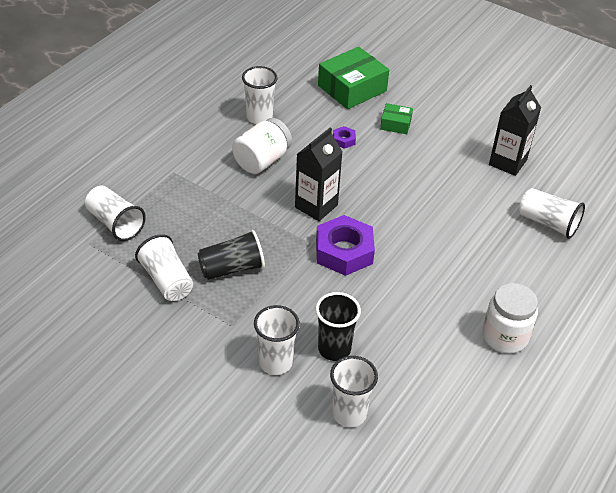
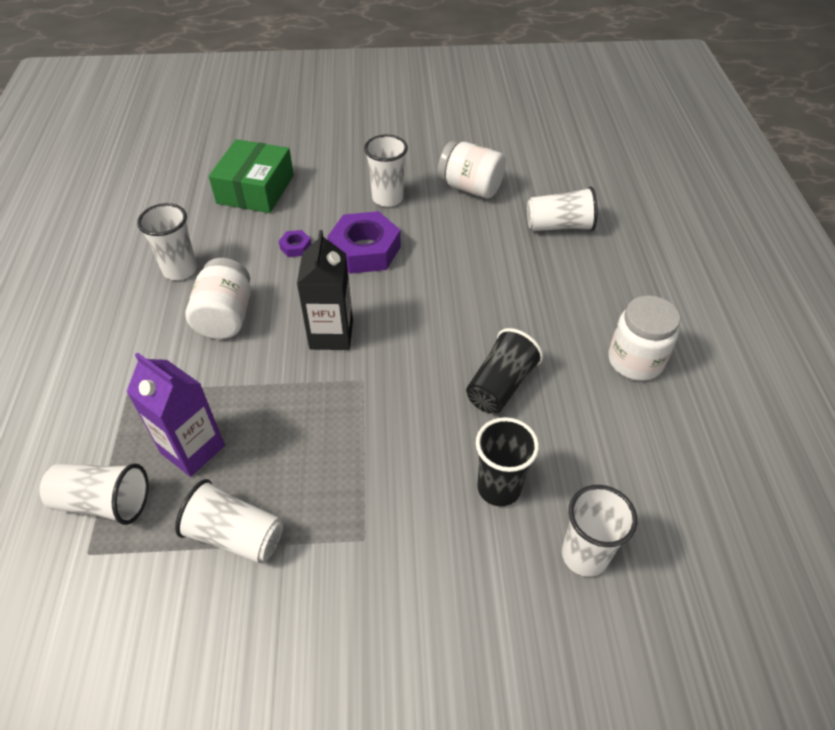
camera: 35 degrees left, 5 degrees up
(181, 224) = (192, 449): none -> purple carton
(232, 268) = (302, 467): black cup -> black cup (501, 385)
(275, 363) = (454, 551): white cup -> white cup (387, 198)
(344, 251) = (406, 368): purple nut -> purple nut (365, 250)
(395, 124) = (333, 204): green box -> none
(507, 162) = (470, 188): black carton -> white jar

